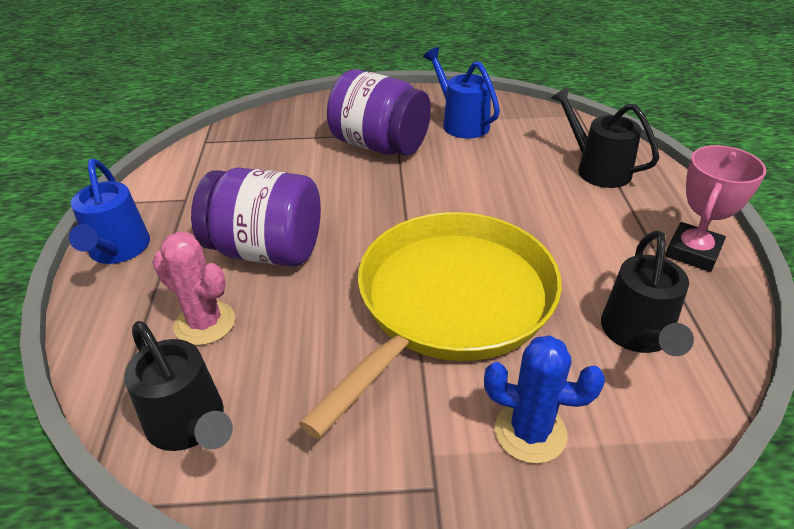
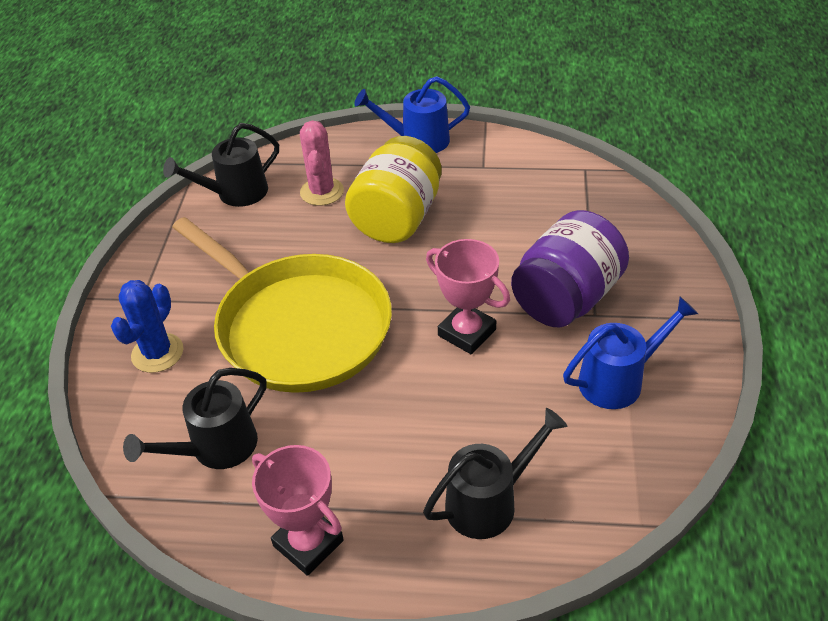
camera: 100 degrees right, 5 degrees up
(205, 323) = (322, 192): pink cactus -> pink cactus turned 45 degrees counterclockwise
(266, 250) = (397, 218): purple jar -> yellow jar
(431, 191) = (467, 332): none -> pink trophy
(638, 335) = (215, 449): black watering can -> black watering can turned 60 degrees counterclockwise

